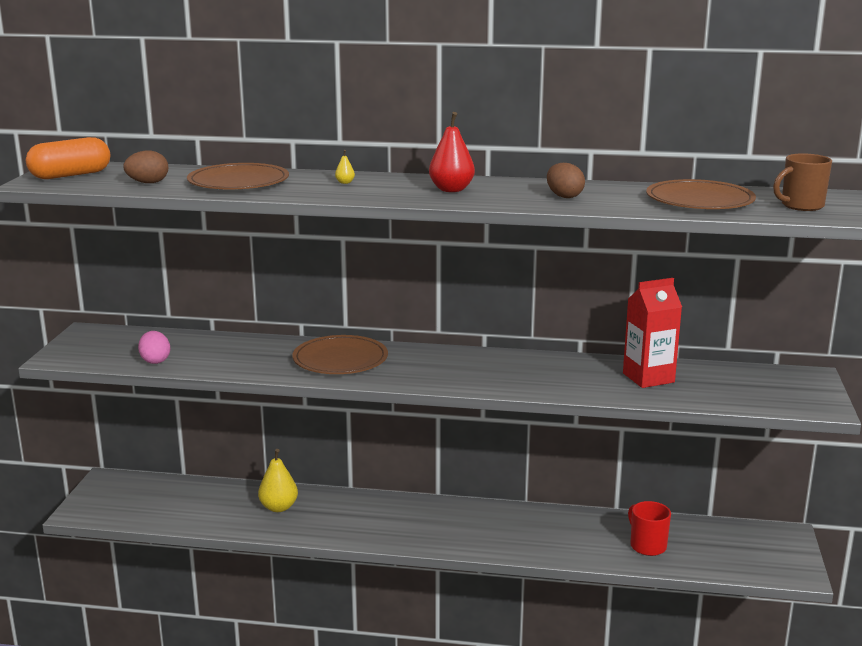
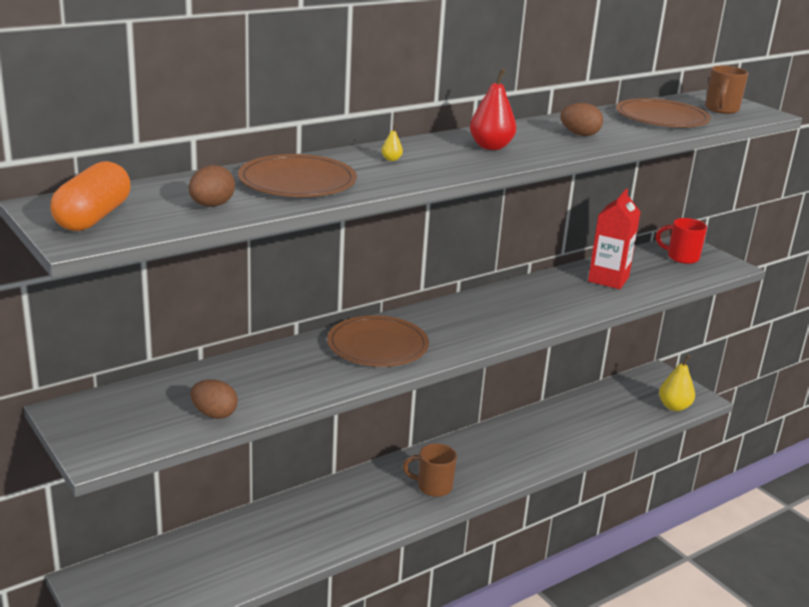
camera: 45 degrees left, 5 degrees up
(155, 361) = (214, 414): pink egg -> brown egg
(278, 507) = (304, 522): yellow pear -> yellow pear (674, 407)
(407, 528) = (433, 487): none -> brown mug
(647, 546) = (601, 420): red mug -> red mug (681, 257)

